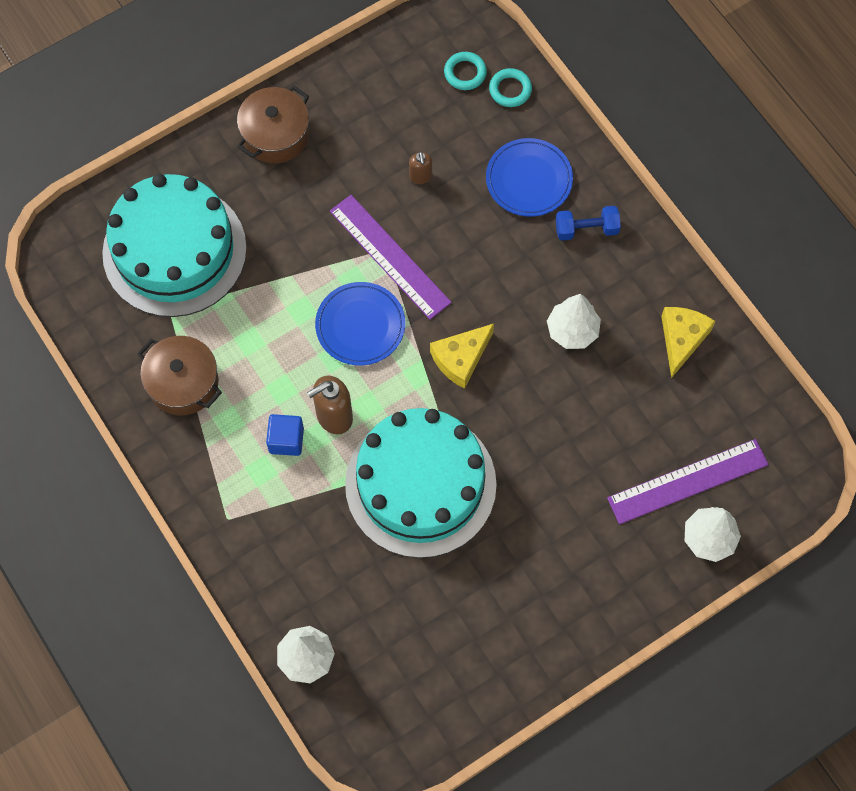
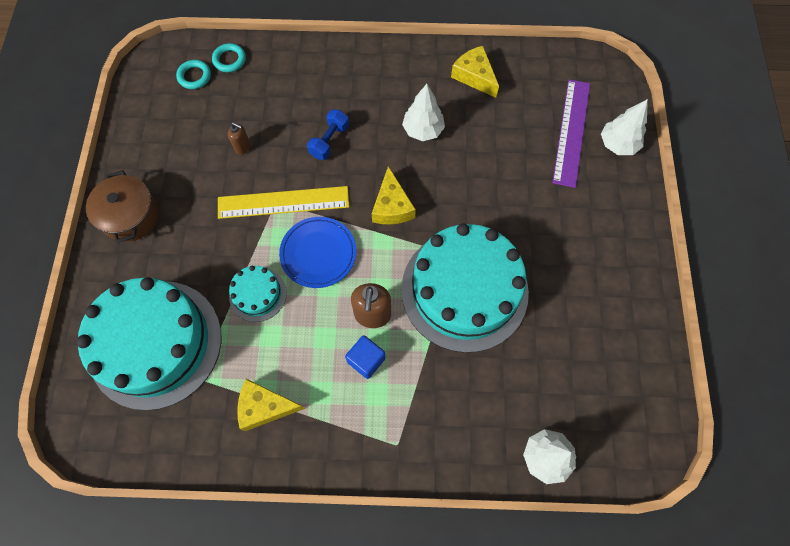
camera: 55 degrees left, 0 degrees up
(183, 383) = (265, 407): brown pot -> yellow cheese
(281, 301) = (258, 294): none -> turquoise cake
(390, 256) = (283, 202): purple ruler -> yellow ruler
(529, 179) = (299, 88): blue plate -> none
(586, 229) = (360, 79): blue dumbbell -> blue dumbbell (329, 141)

